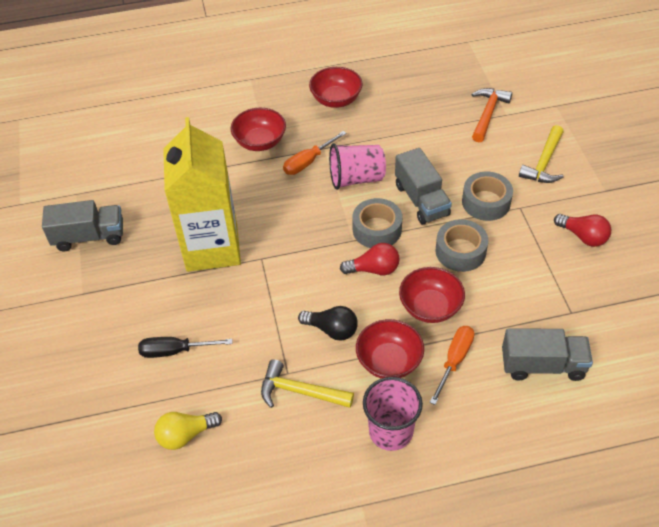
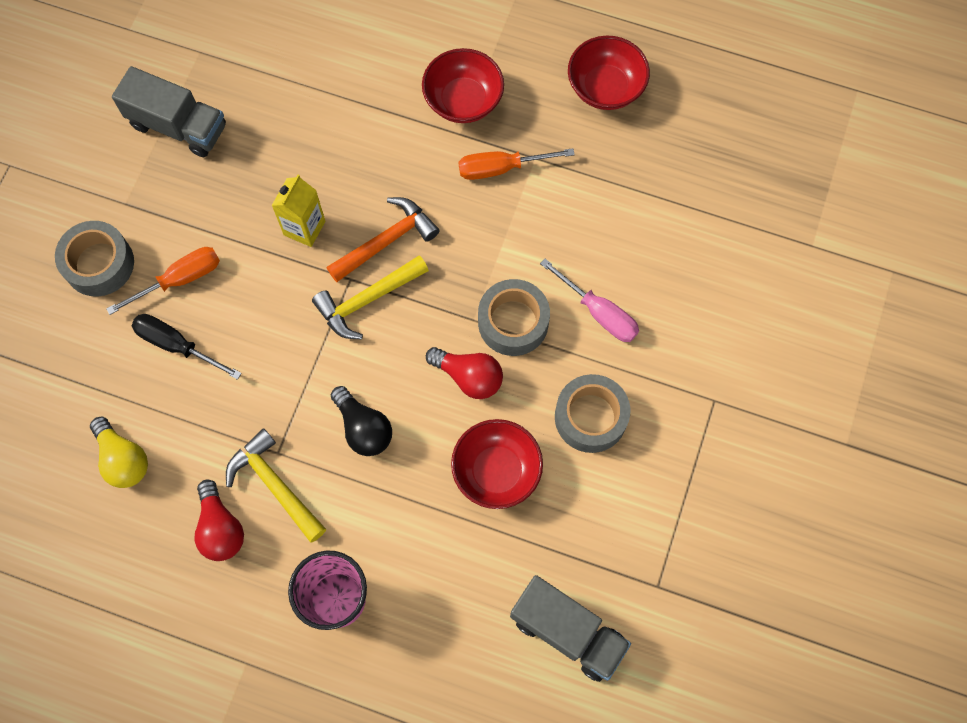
camera: 30 degrees right, 20 degrees up
(185, 435) = (123, 459): yellow light bulb -> yellow light bulb turned 135 degrees counterclockwise
(212, 247) = (304, 228): yellow carton -> yellow carton, size x0.42
(356, 178) = (542, 230): pink cup -> none
(389, 361) = (397, 511): red bowl -> none
(421, 200) = (599, 312): grey truck -> pink screwdriver
(454, 360) = (471, 558): orange screwdriver -> orange screwdriver (180, 279)
(486, 202) = (677, 366): grey tape -> grey tape (99, 264)
(488, 114) = (787, 230): orange hammer -> orange hammer (386, 241)
(544, 162) = (801, 352): yellow hammer -> yellow hammer (368, 300)
(583, 236) = (760, 493): red light bulb -> red light bulb (220, 528)

